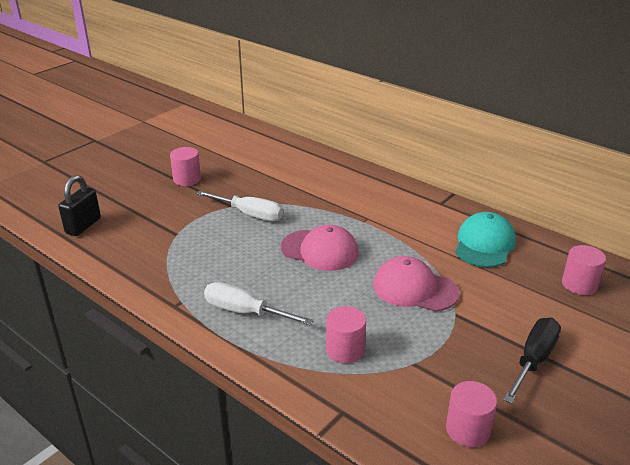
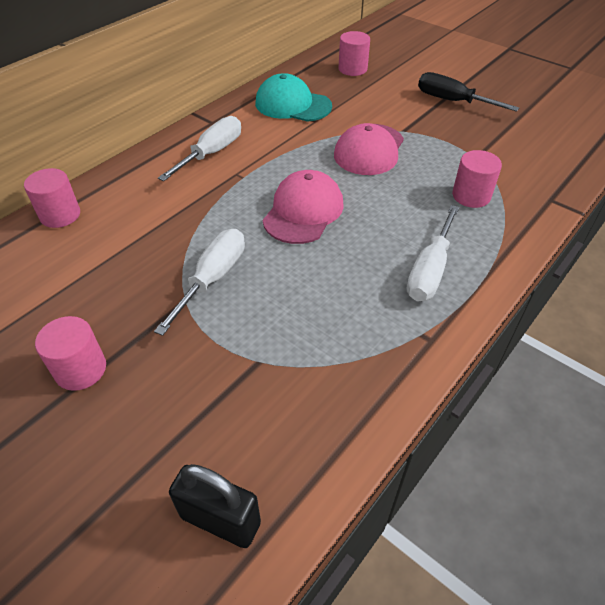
camera: 90 degrees left, 15 degrees up
(394, 205) = (211, 153): none -> white screwdriver
(467, 430) = (540, 138): pink cylinder -> pink cylinder (60, 215)

